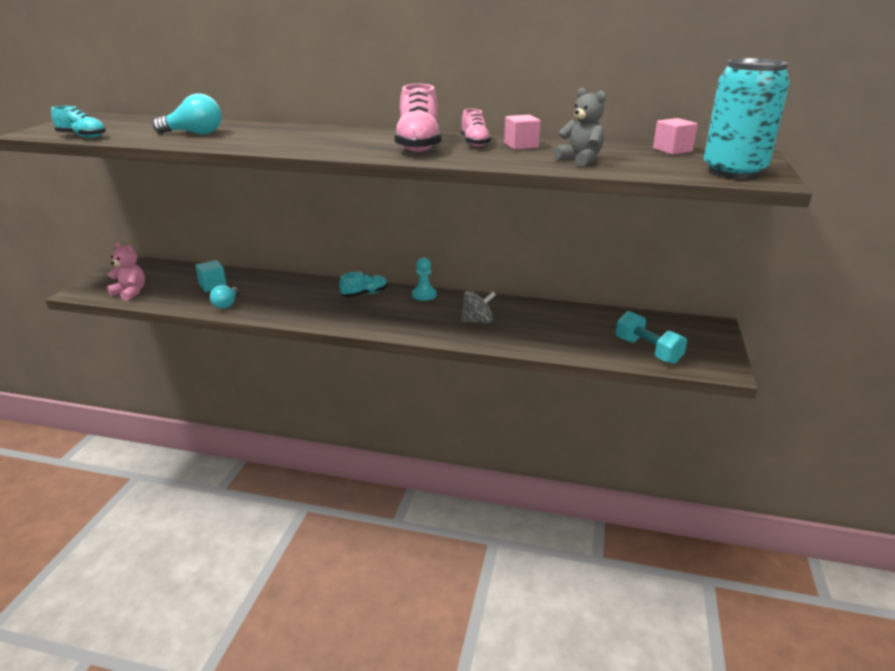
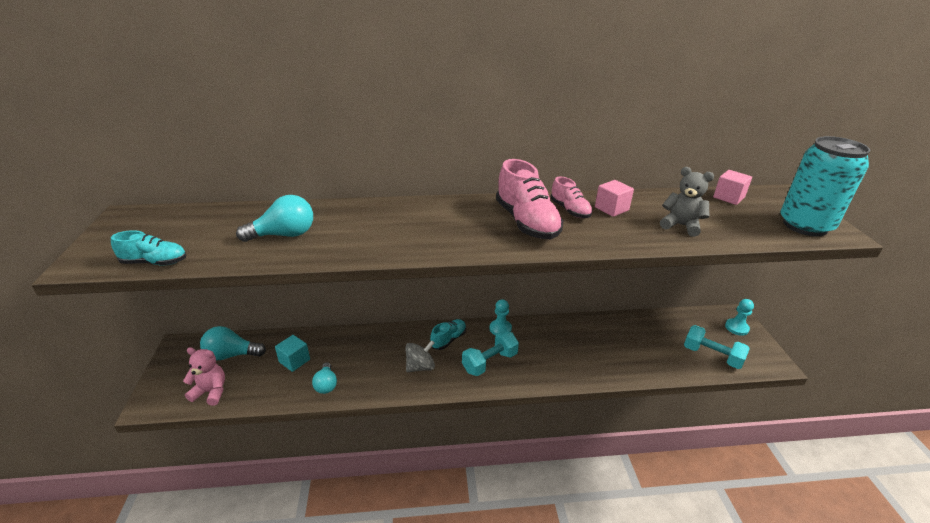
camera: 20 degrees left, 5 degrees up
(164, 274) = (231, 355): none -> turquoise light bulb
(391, 315) = (489, 362): none -> turquoise dumbbell
(477, 321) = (565, 352): grey spinning top -> grey spinning top (420, 367)
(704, 335) = (736, 328): none -> turquoise pawn

